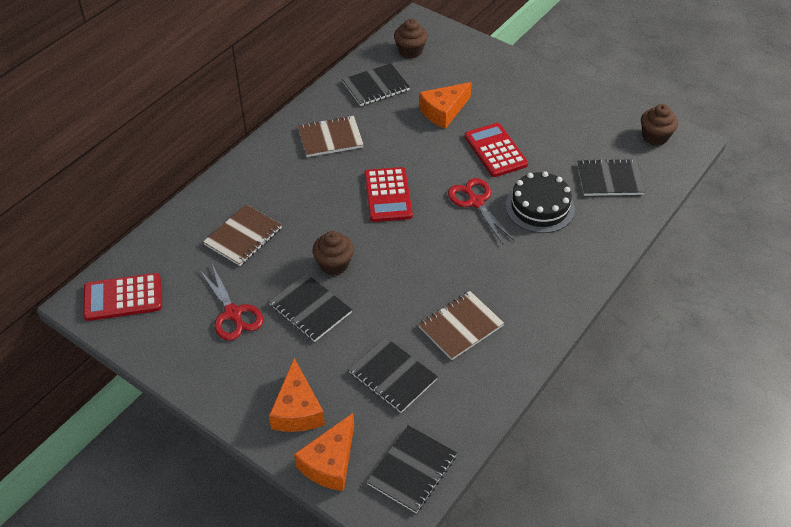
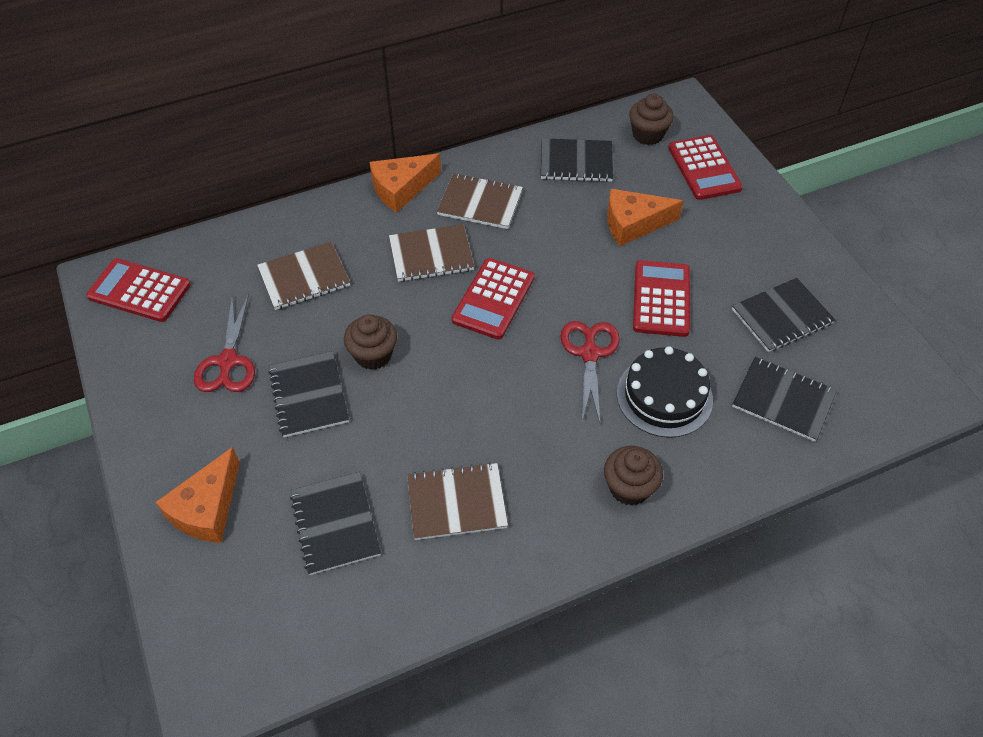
camera: 30 degrees right, 5 degrees up
(323, 185) = (431, 255): none -> brown notebook
(330, 462) = (192, 592): orange cheese -> orange cheese (401, 189)
(412, 470) = (270, 654): black notebook -> black notebook (782, 317)
(462, 59) = (704, 168): none -> red calculator
(655, 137) = (887, 370): brown cupcake -> brown cupcake (629, 487)

